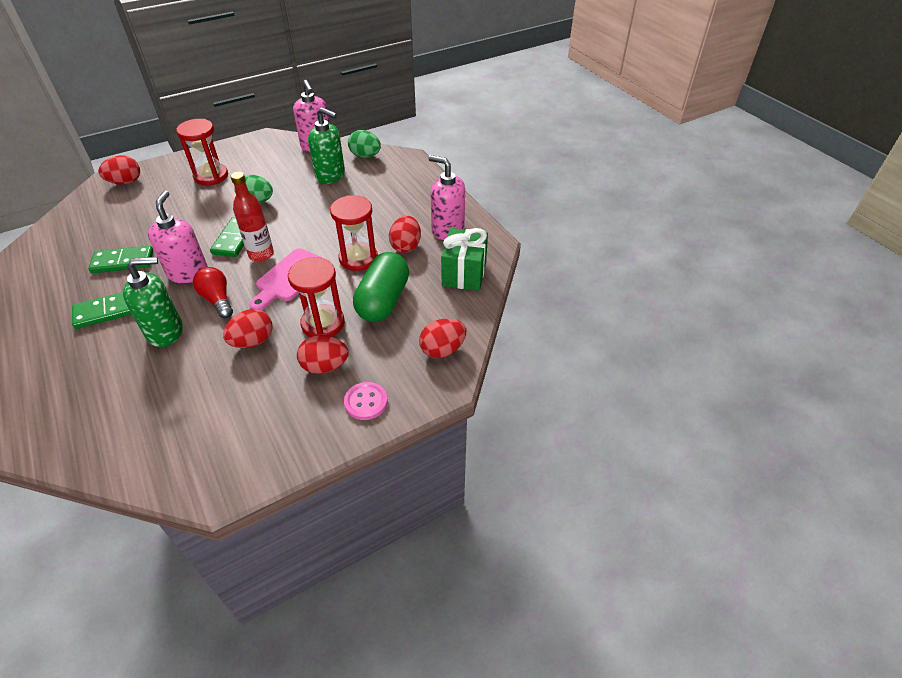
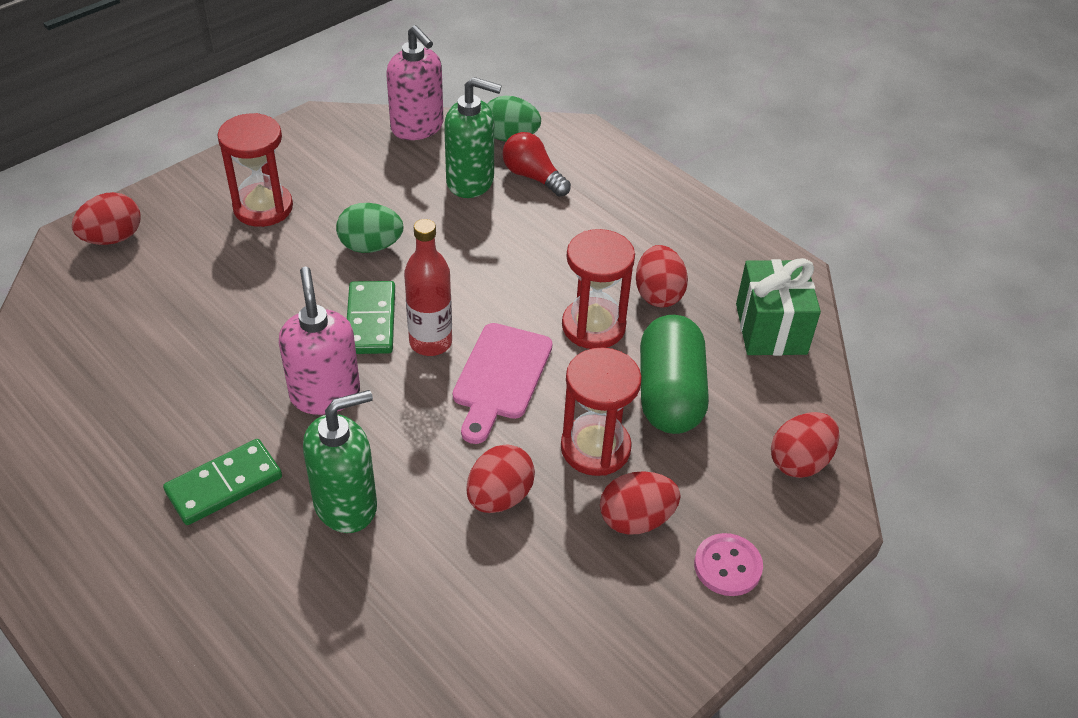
camera: 15 degrees left, 0 degrees up
(123, 262) = (198, 390): green domino -> none
(217, 300) = (402, 434): red light bulb -> red light bulb (533, 177)
(447, 230) = (709, 256): pink soap dispenser -> none

